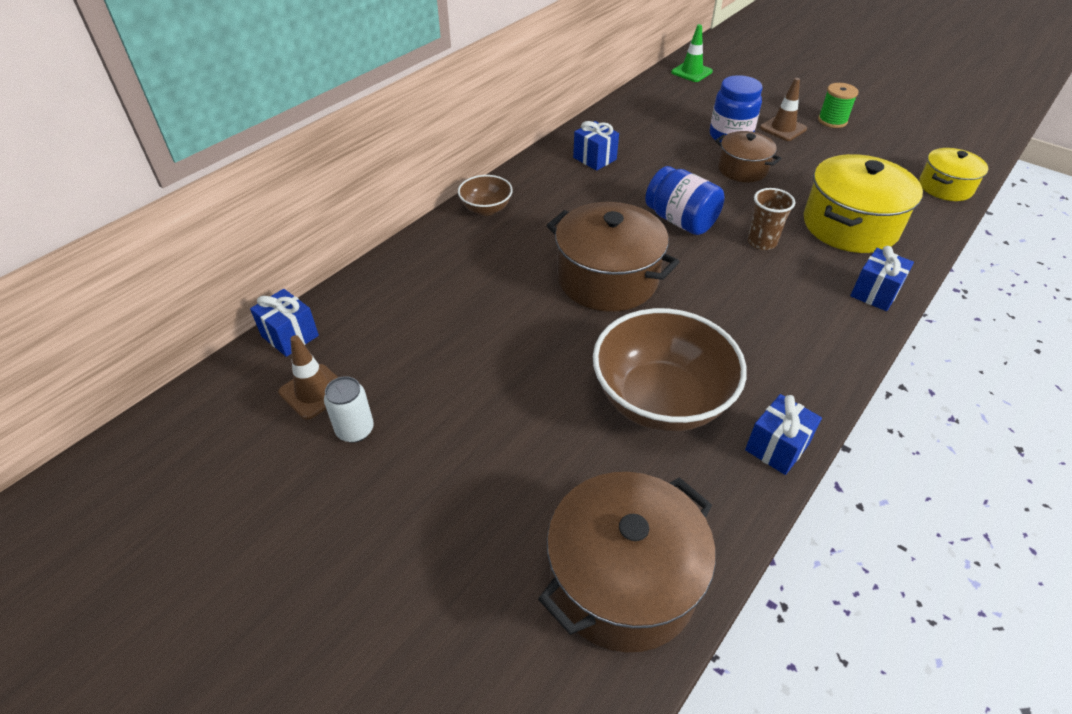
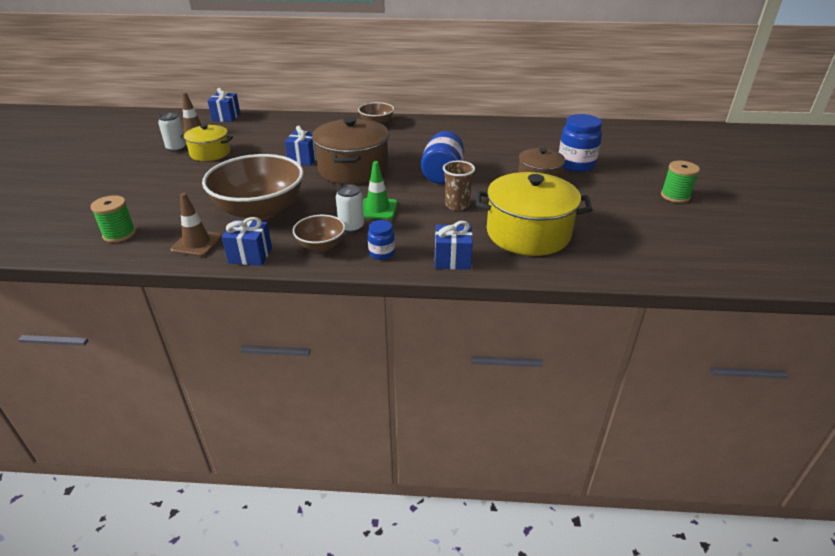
camera: 55 degrees right, 10 degrees down
(594, 158) = (472, 134): blue gift -> blue gift (304, 159)
(622, 580) = (119, 234): brown pot -> green spool
(691, 72) = (641, 132): green traffic cone -> green traffic cone (377, 209)
(759, 336) = (351, 227): none -> white can
(783, 128) = (623, 180): brown traffic cone -> brown traffic cone (197, 243)
(790, 376) = (321, 246): none -> brown bowl
(834, 335) = (381, 253): none -> blue jar
(945, 187) = (659, 266): yellow pot -> yellow pot (210, 153)

